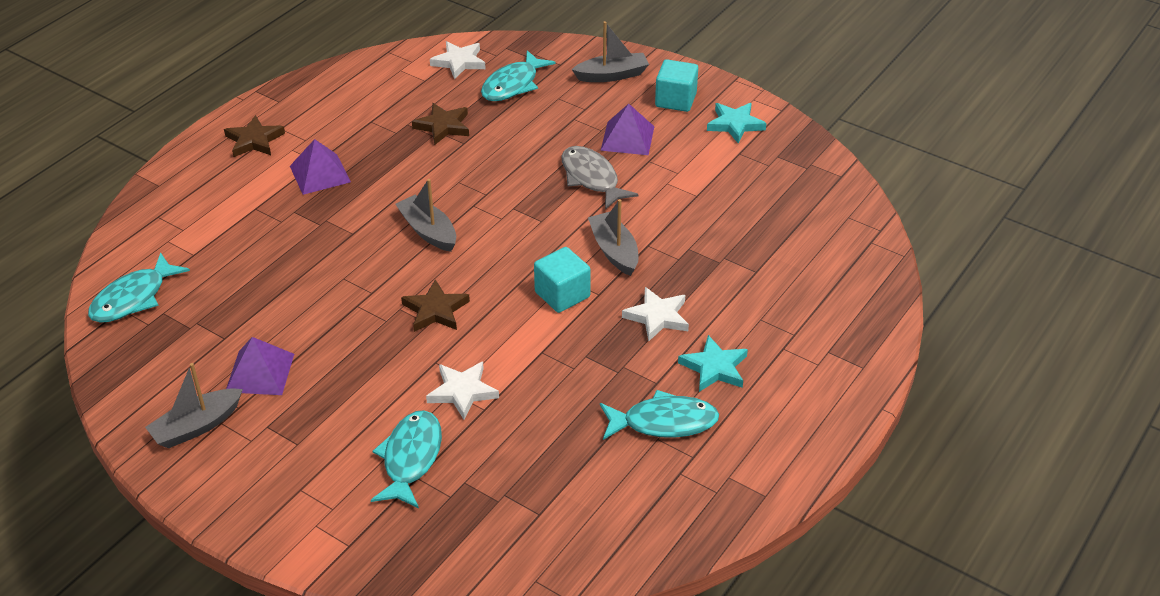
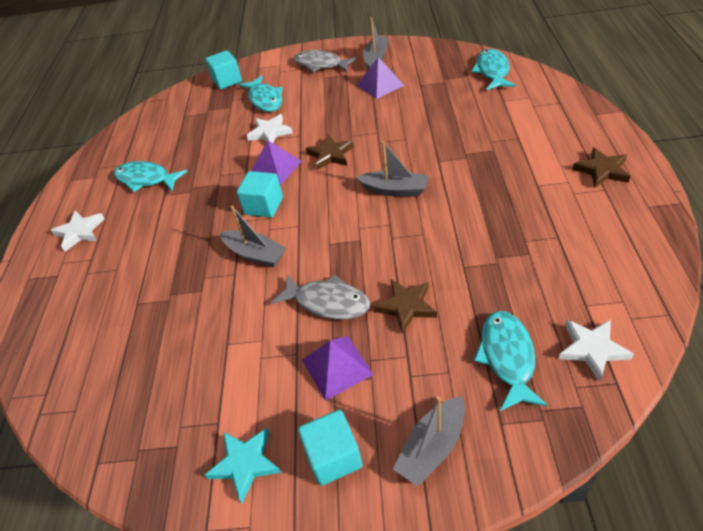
camera: 150 degrees right, 5 degrees up
(270, 474) = (321, 65): none -> grey fish
(320, 174) = (520, 179): purple pyramid -> purple pyramid (275, 168)
(418, 548) = (227, 81): none -> turquoise cube
(443, 126) = (499, 270): brown star -> brown star (406, 306)
(657, 317) = (190, 229): white star -> white star (80, 232)
(664, 422) = (146, 179): turquoise fish -> turquoise fish turned 60 degrees clockwise
(714, 368) = (132, 222): turquoise star -> none

